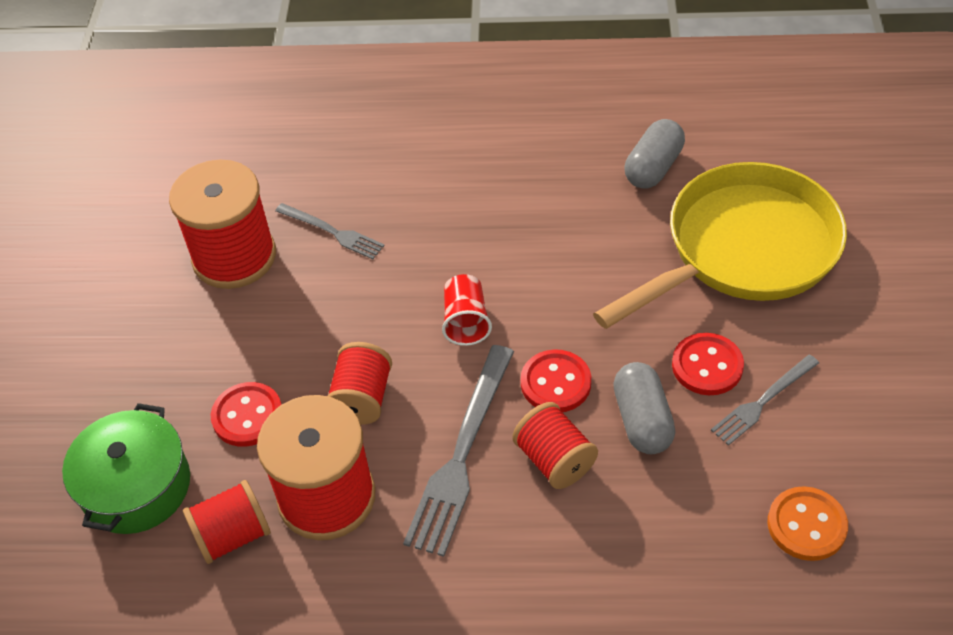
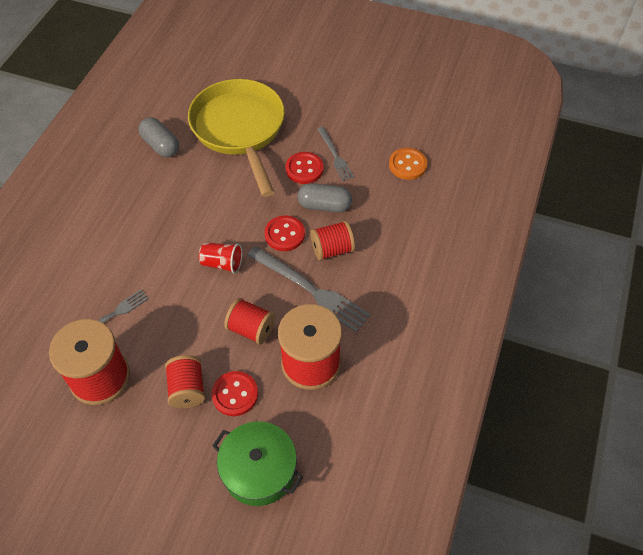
camera: 75 degrees left, 5 degrees up
(233, 535) = (317, 418): red spool -> red spool (187, 389)

